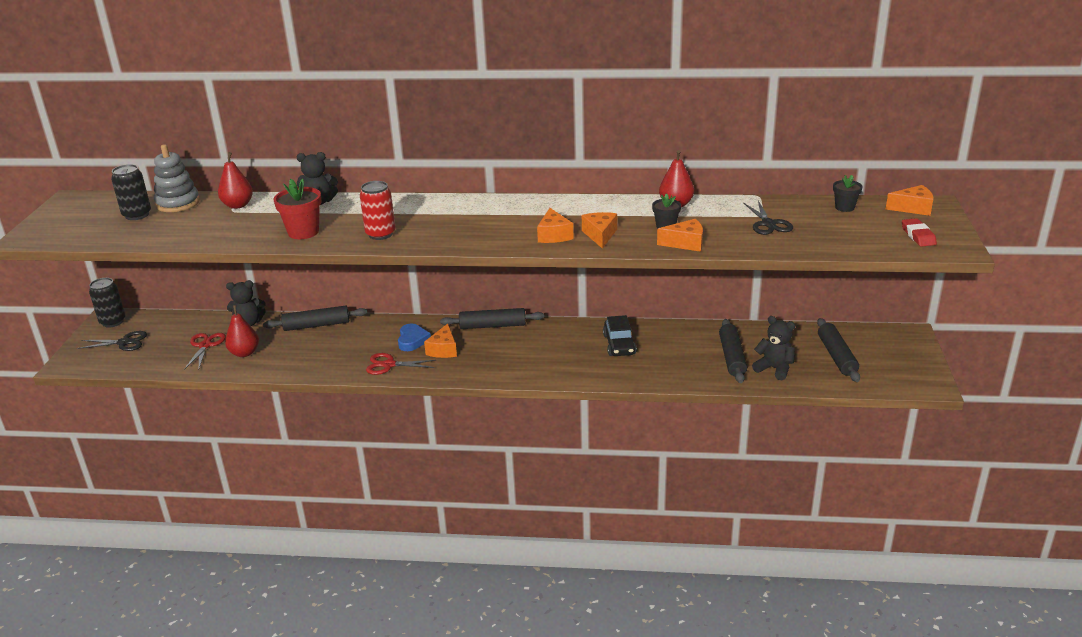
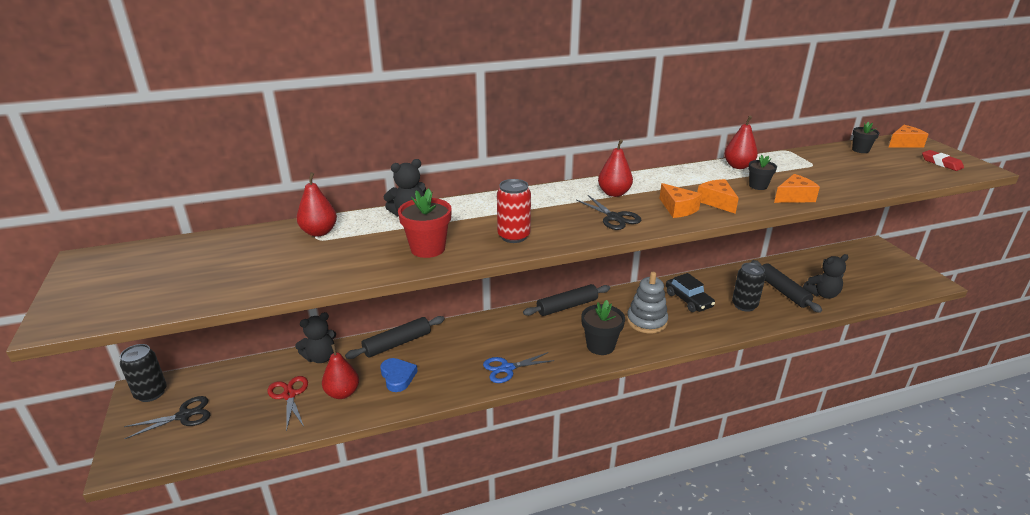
camera: 25 degrees left, 0 degrees up
(137, 215) = (200, 264): black can -> black can (744, 305)
(178, 203) = (241, 241): grey stacking toy -> grey stacking toy (646, 321)
(389, 365) = (507, 368): red scissors -> blue scissors
(412, 340) = (507, 337): blue heart -> blue heart (398, 377)
(443, 349) = (545, 340): orange cheese -> none
(489, 365) = (600, 346): none -> black flower pot
(514, 212) = (614, 193): none -> red pear
(768, 224) = (829, 171): black scissors -> black scissors (614, 218)
(774, 369) = (822, 294): black teddy bear -> black teddy bear turned 150 degrees clockwise
(836, 356) = (851, 273): black rolling pin -> none

